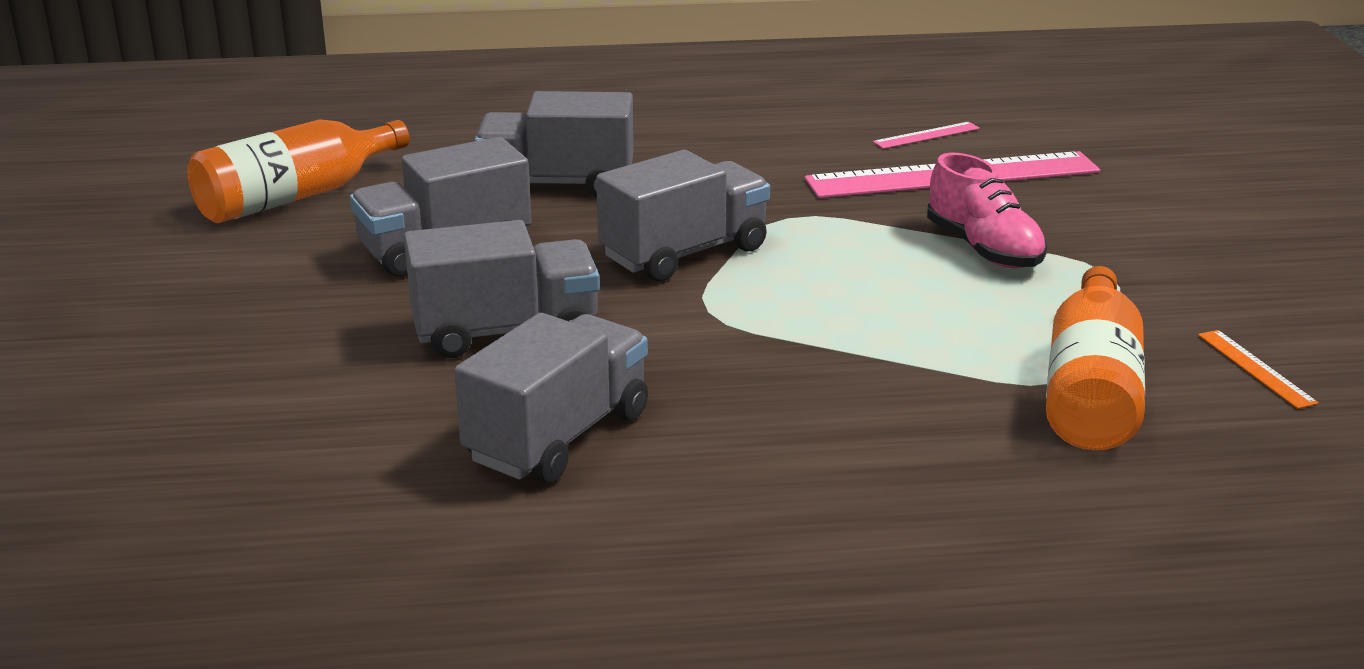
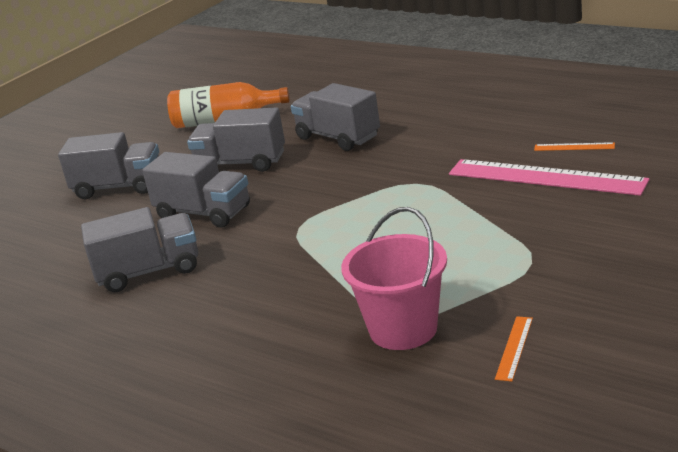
camera: 45 degrees right, 0 degrees up
(684, 253) = (335, 191): grey truck -> grey truck (118, 187)
(926, 135) = (574, 147): pink ruler -> orange ruler
(983, 249) = (486, 229): pink shoe -> none
(1091, 390) = (403, 329): orange bottle -> pink bucket

